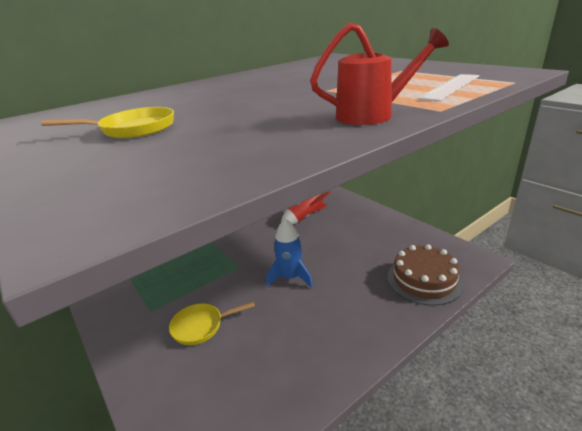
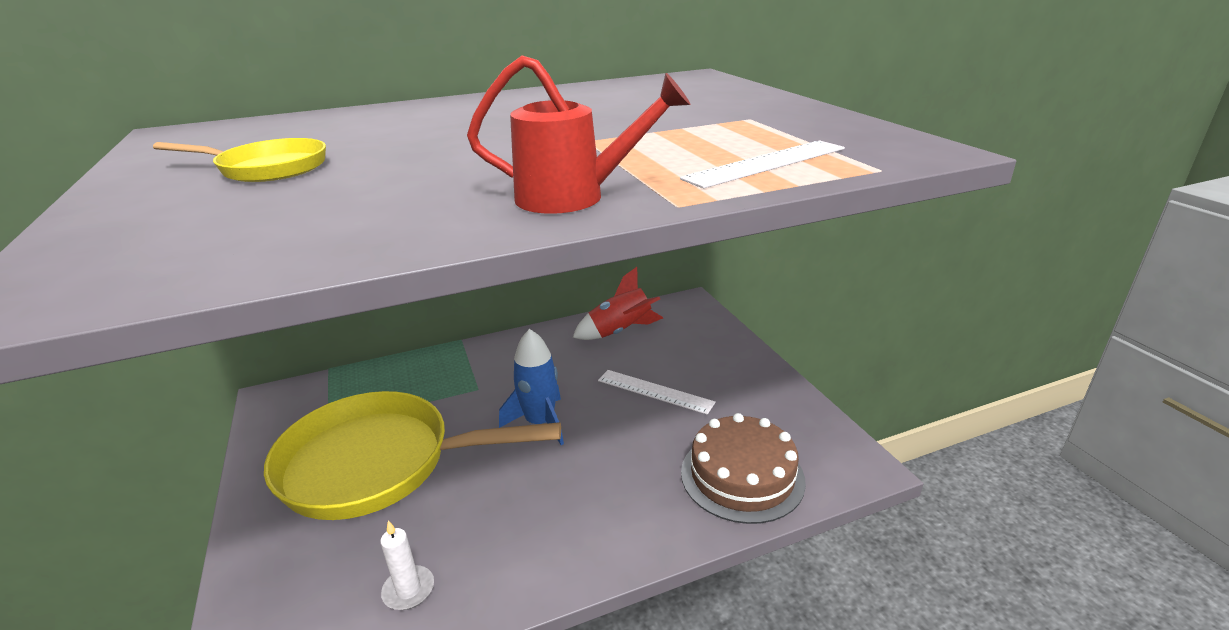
camera: 15 degrees right, 0 degrees up
(201, 326) = (378, 464): yellow pan -> yellow pan, size x2.22
(270, 397) = (408, 590): none -> white candle
(347, 246) = (654, 391): none -> white ruler

